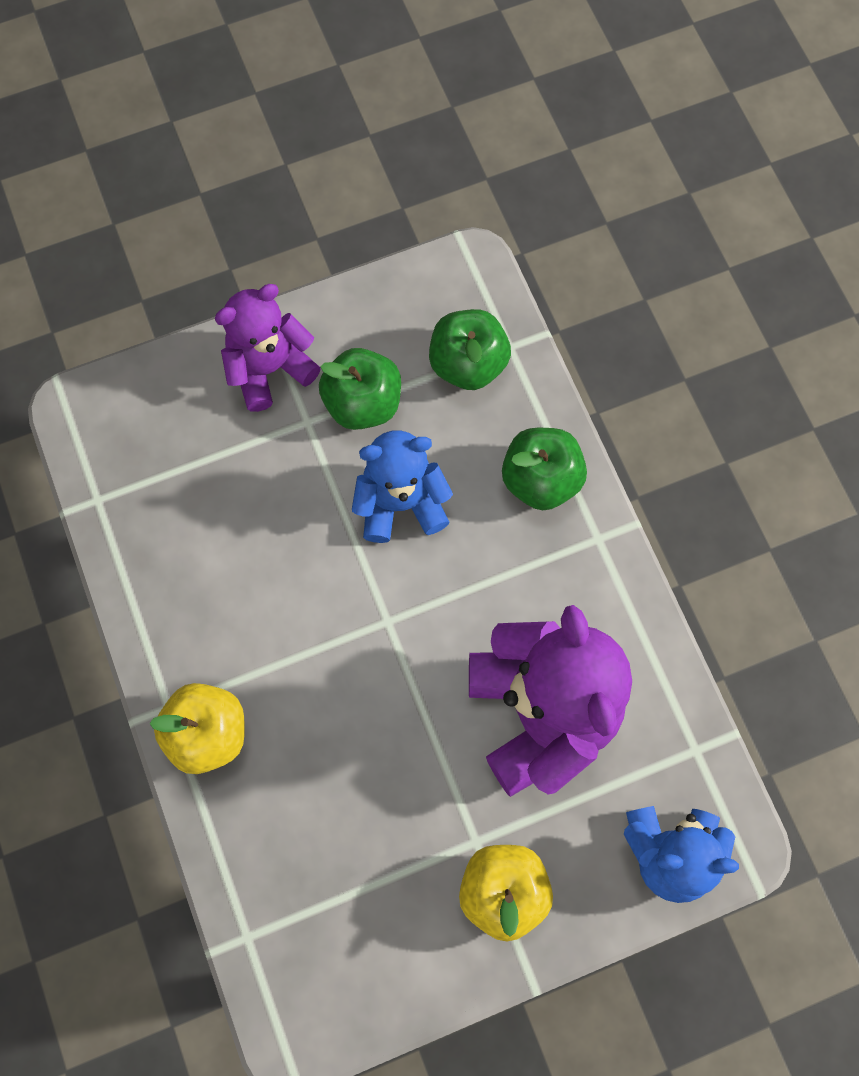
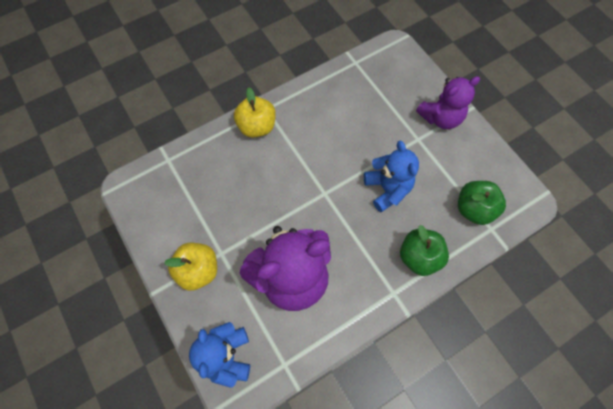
camera: 80 degrees right, 5 degrees down
(269, 368) = (440, 117): purple teddy bear -> purple teddy bear turned 105 degrees clockwise
(363, 403) = (435, 162): green apple -> none

